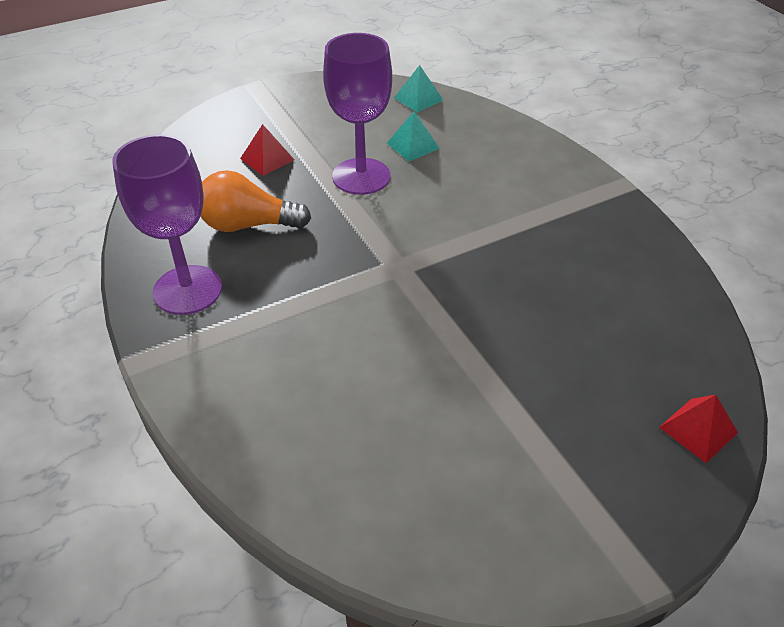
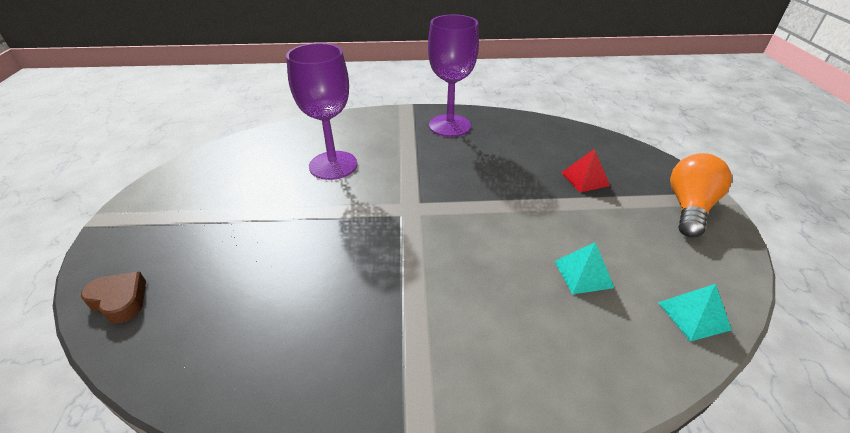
camera: 115 degrees right, 5 degrees down
(248, 225) = (501, 155): orange light bulb -> orange light bulb (689, 207)
(361, 176) = (539, 222): purple goblet -> purple goblet (333, 165)
(698, 429) = (120, 300): red pyramid -> brown heart

